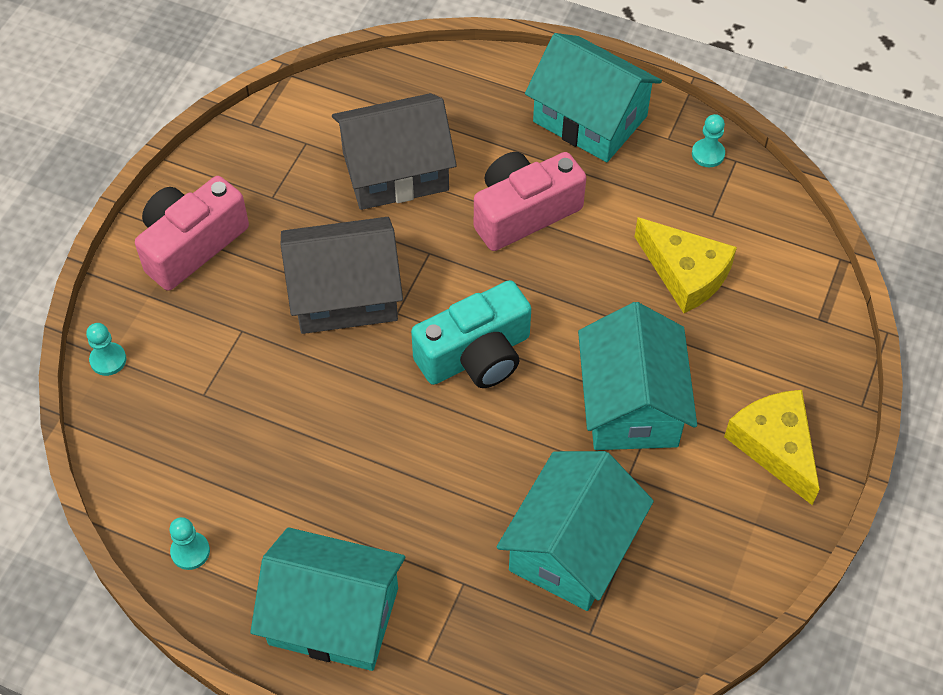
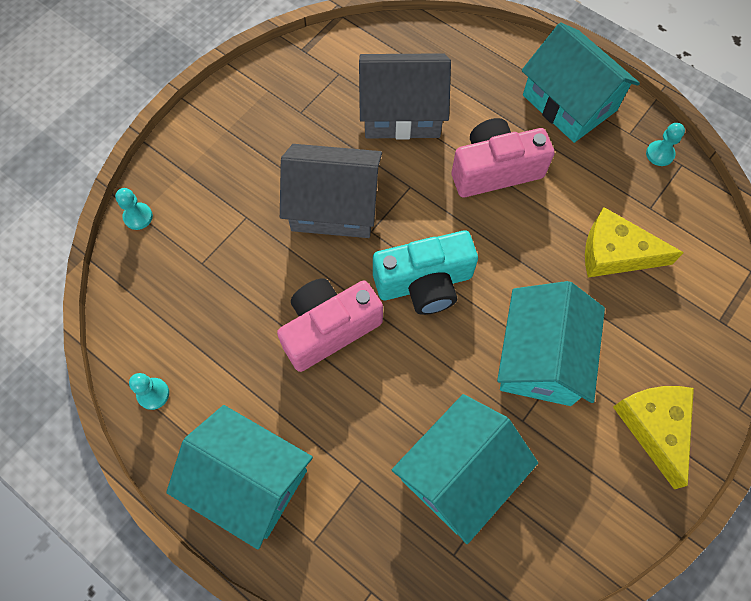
camera: 15 degrees right, 10 degrees up
(191, 245) = (228, 137): pink camera -> pink camera (329, 328)
(685, 273) = (615, 253): yellow cheese -> yellow cheese turned 135 degrees clockwise

